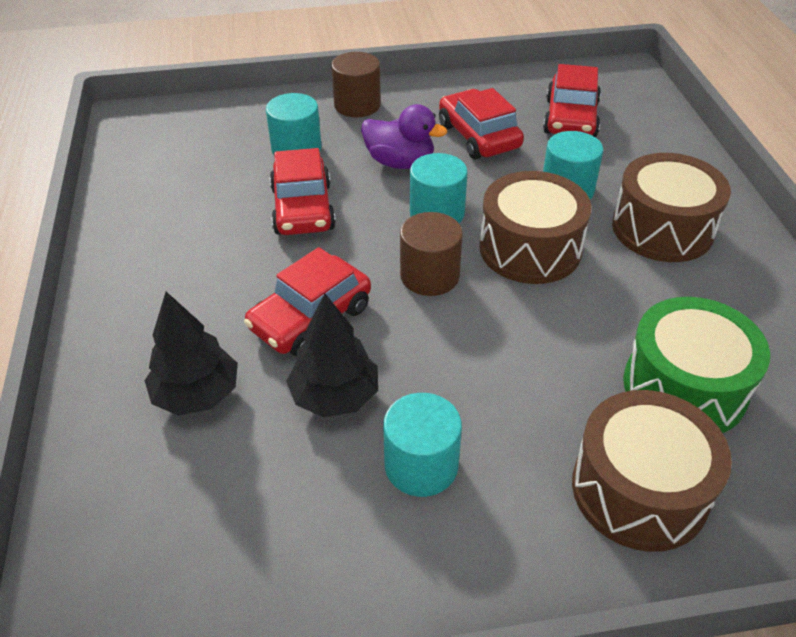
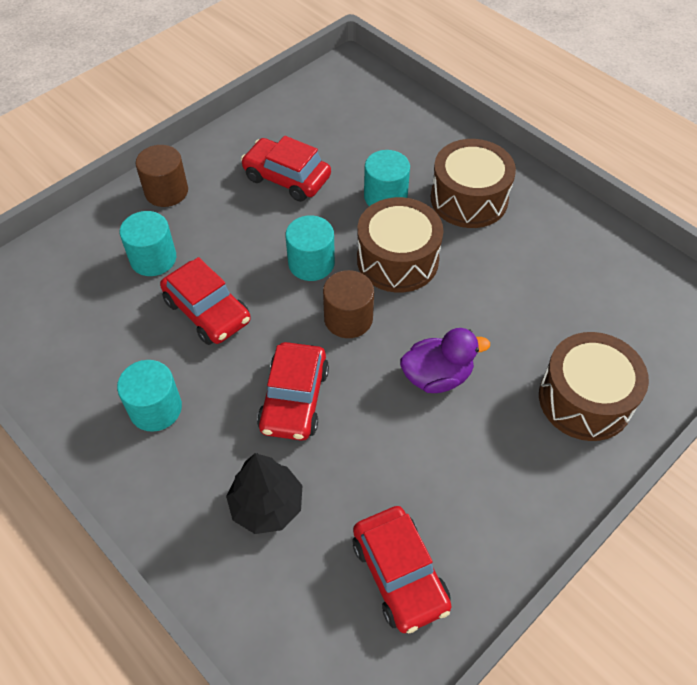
camera: 35 degrees left, 10 degrees up
(335, 396) = (362, 448): black tree -> none
(400, 162) = (247, 231): purple duck -> purple duck (437, 376)
(421, 465) = (455, 462): turquoise cylinder -> turquoise cylinder (155, 408)
(570, 118) = (341, 129): red car -> red car (399, 574)
(684, 387) = (562, 314): green drum -> none

